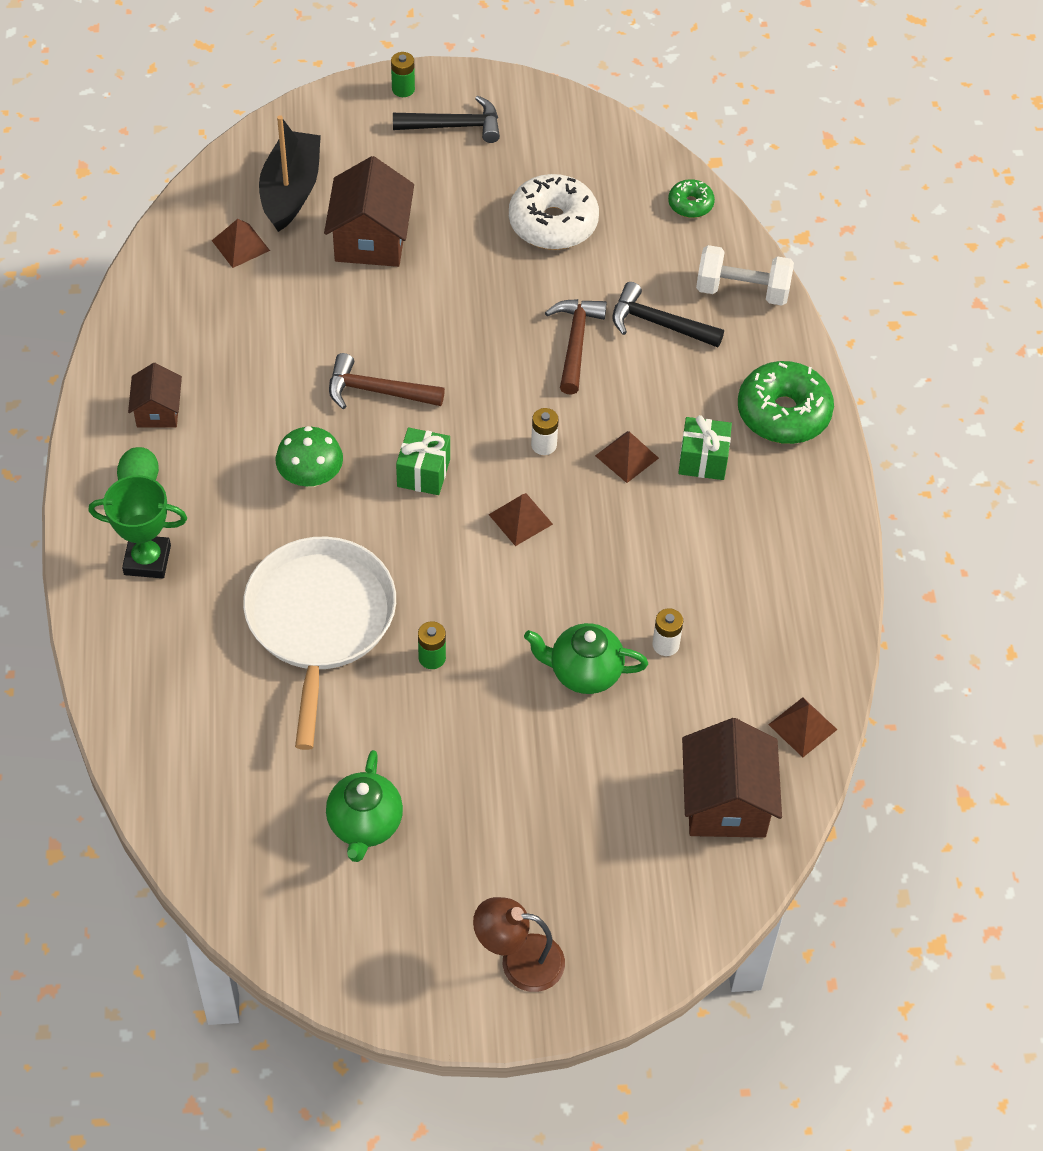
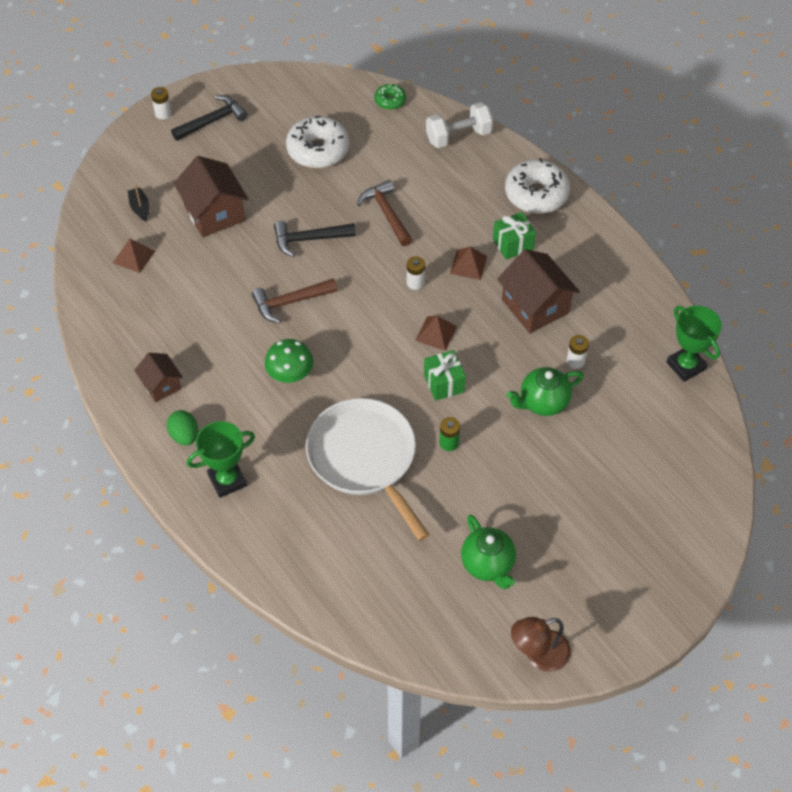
camera: 30 degrees left, 0 degrees up
(291, 191) = (140, 208): black boat -> black boat, size x0.47
(403, 89) = (163, 113): green battery -> white battery
(423, 473) = (357, 336): green gift -> green gift (444, 383)
(519, 961) = (638, 591): brown lamp -> brown lamp (538, 654)
(658, 323) = (426, 178): black hammer -> black hammer (309, 239)
(726, 802) = (679, 432): brown house -> brown house (535, 306)
(783, 413) = (536, 194): green donut -> white donut
(802, 727) = (686, 366): brown pyramid -> green trophy

